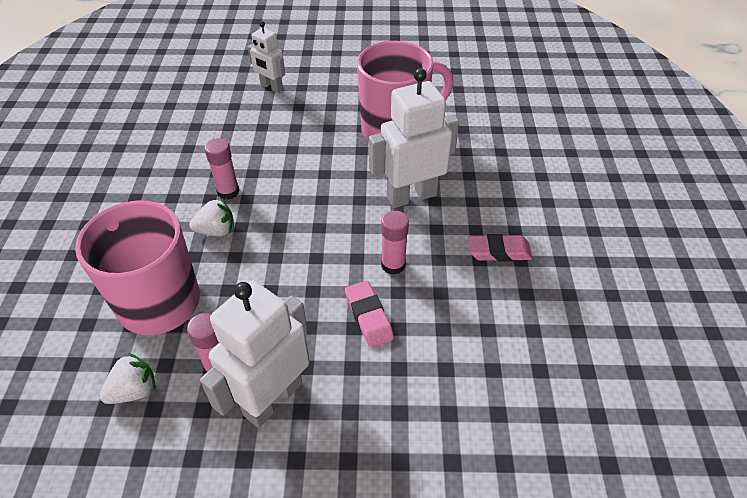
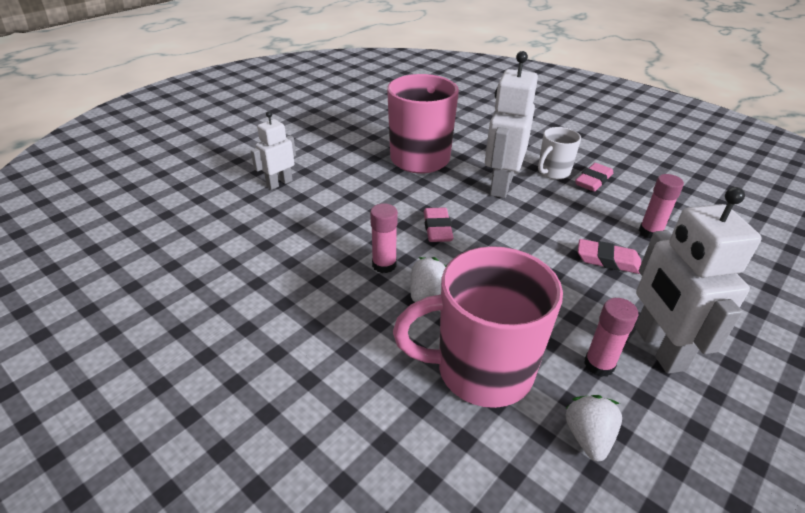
camera: 50 degrees left, 10 degrees down
(271, 87) = (279, 183): white robot -> white robot turned 150 degrees clockwise
(303, 193) = (437, 228): none -> pink eraser
(393, 265) = (564, 225): pink glue stick -> pink glue stick (650, 232)
(478, 217) = (553, 172): none -> white mug

